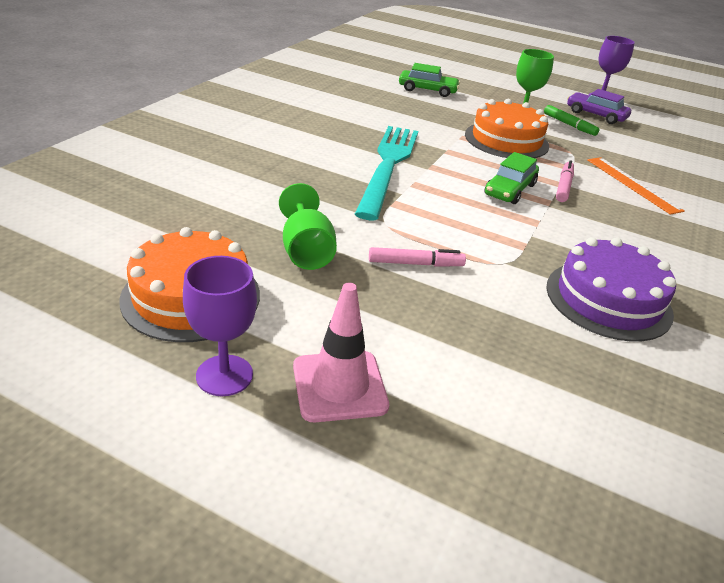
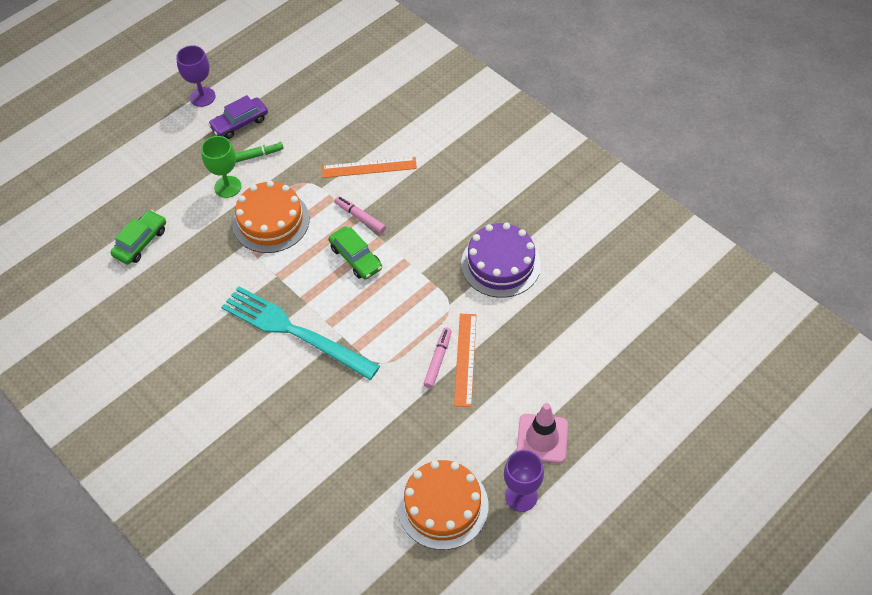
camera: 65 degrees left, 20 degrees up
(306, 251) = (406, 425): green goblet -> none
(432, 287) = (465, 359): none -> orange ruler

